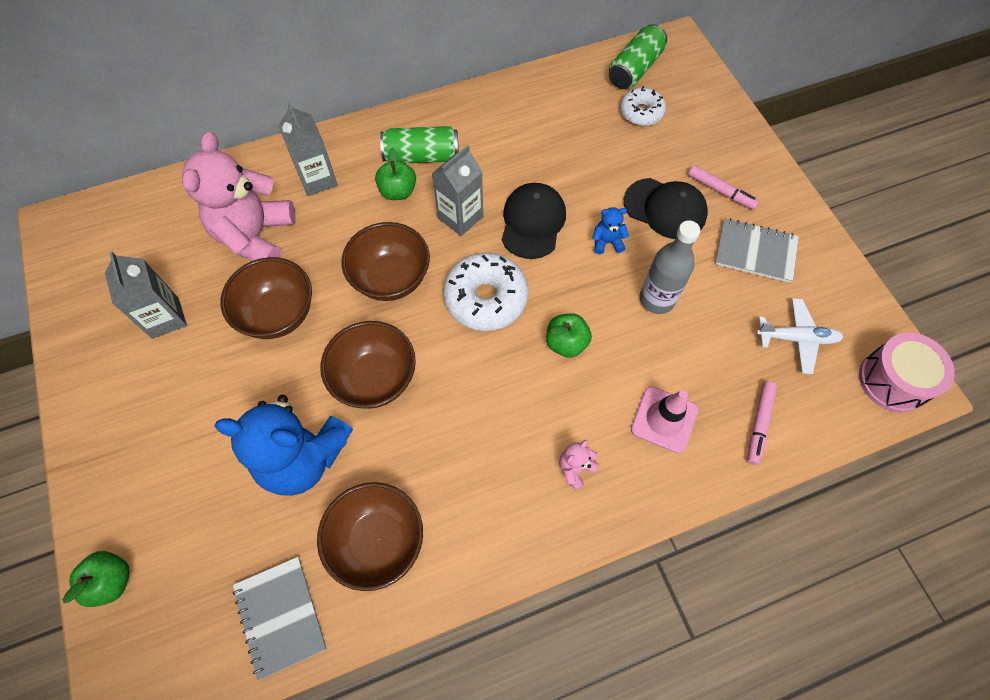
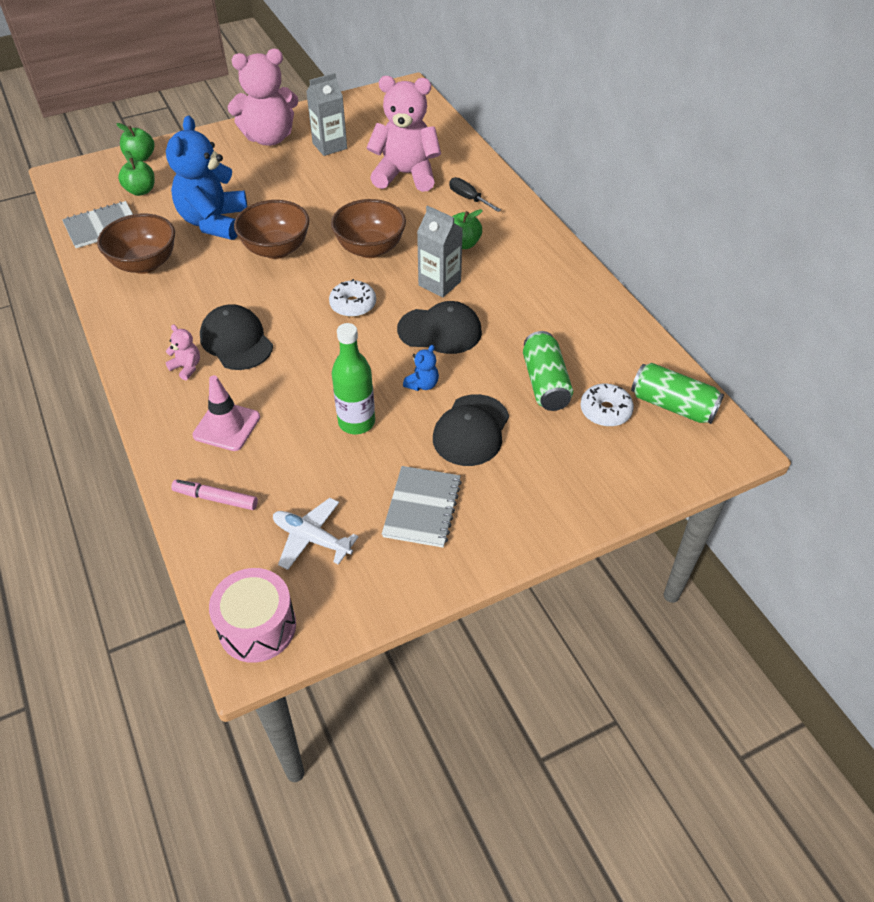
camera: 85 degrees right, 15 degrees down
(120, 394) = (269, 138): none -> pink teddy bear
(278, 314) = (334, 195): brown bowl -> none
(317, 179) = (468, 198): grey carton -> black screwdriver
(421, 156) = (506, 254): green can -> green can (545, 383)
(486, 298) = (353, 305): white donut -> white donut, size x0.61
(535, 416) = (236, 341): none -> black cap
(566, 343) = (307, 358): green apple -> green apple (141, 191)
(607, 242) = (422, 384): blue teddy bear -> blue teddy bear turned 45 degrees clockwise
(656, 299) = (356, 422): grey bottle -> green bottle
(721, 191) = (503, 480): pink marker -> none
(796, 338) = (311, 538): white plane -> white plane turned 120 degrees clockwise

